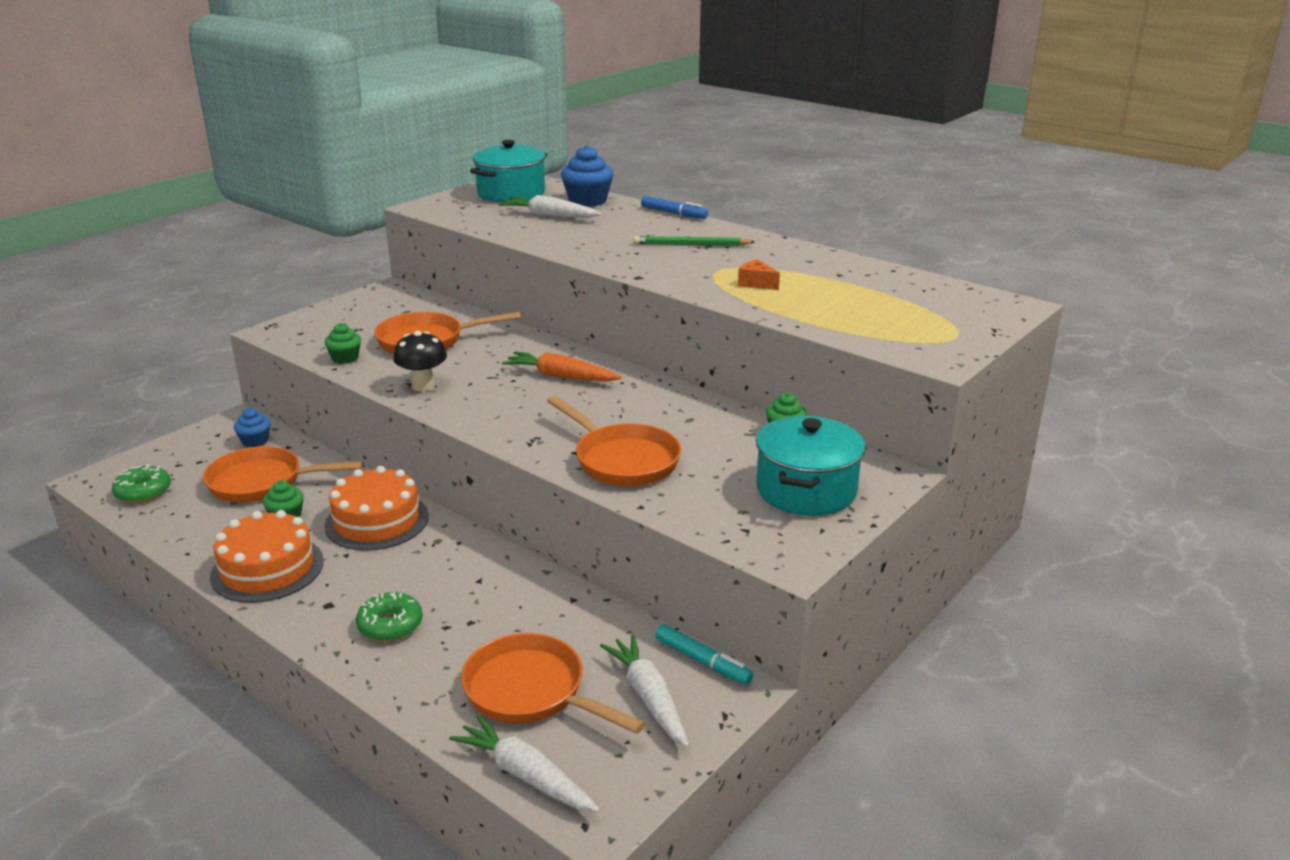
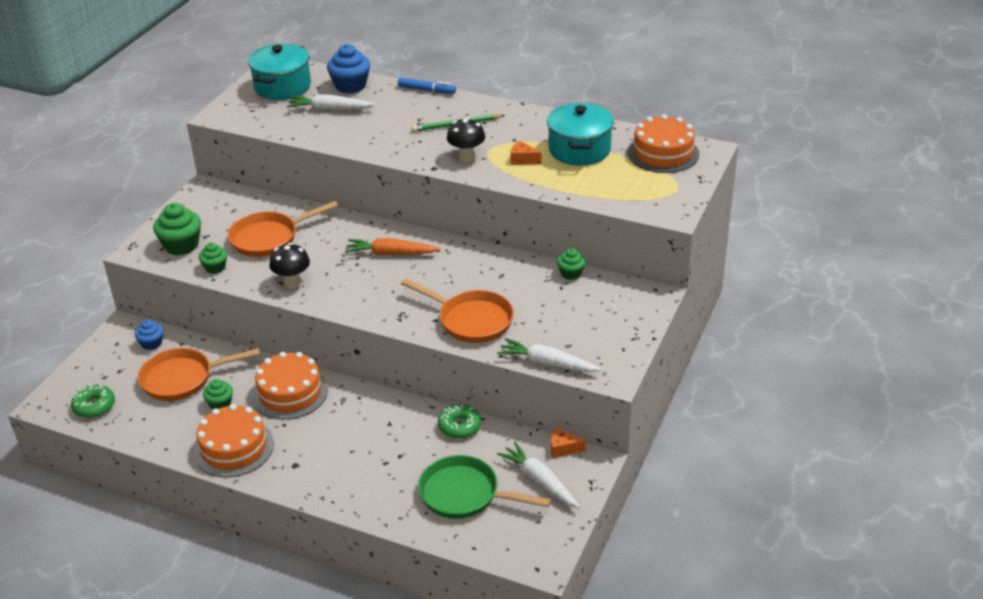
camera: 15 degrees left, 10 degrees up
(324, 333) = (181, 245): none -> green cupcake
(390, 625) = (347, 470): green donut -> green donut (459, 426)
(525, 775) = (487, 548): white carrot -> white carrot (547, 363)
(531, 692) = (465, 494): orange pan -> green pan
(685, 273) = (466, 157): none -> black mushroom
(702, 661) = (563, 449): turquoise marker -> orange cheese
(806, 490) = (602, 320): turquoise pot -> turquoise pot (579, 150)
(950, 300) = (663, 153): none -> orange cake

